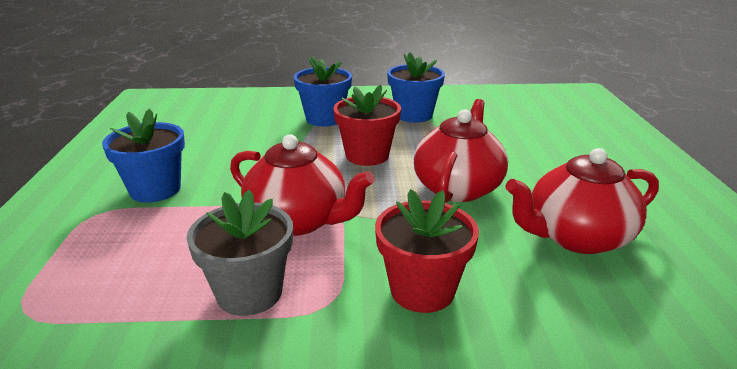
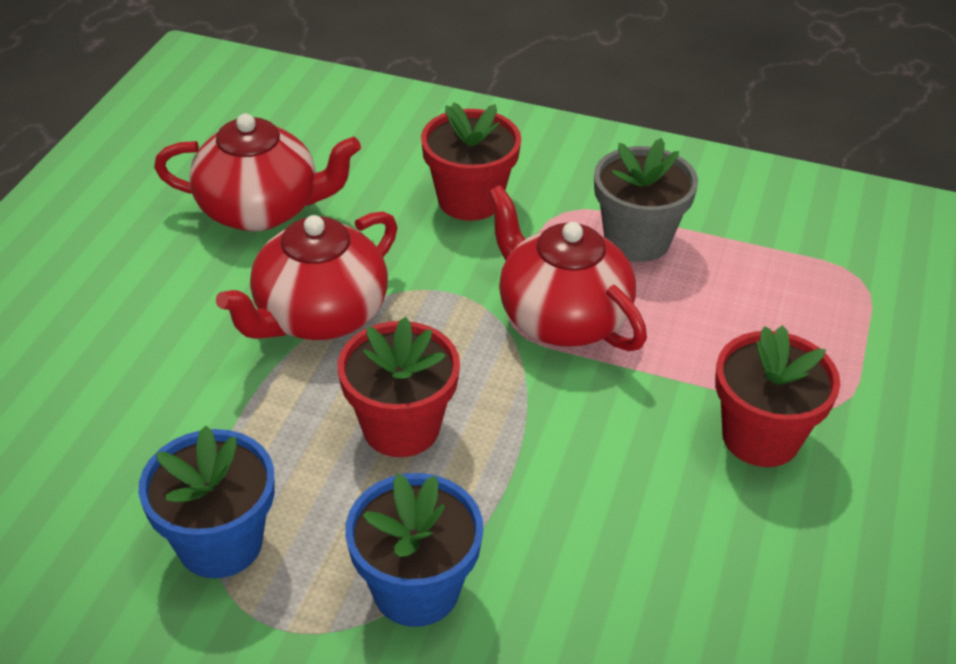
camera: 160 degrees left, 15 degrees up
(155, 190) = (760, 437): blue flower pot -> red flower pot

